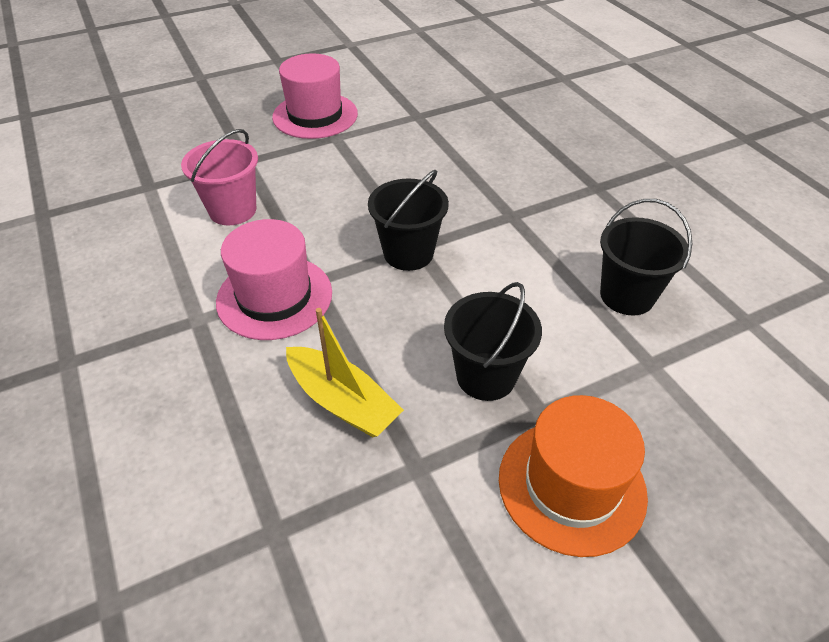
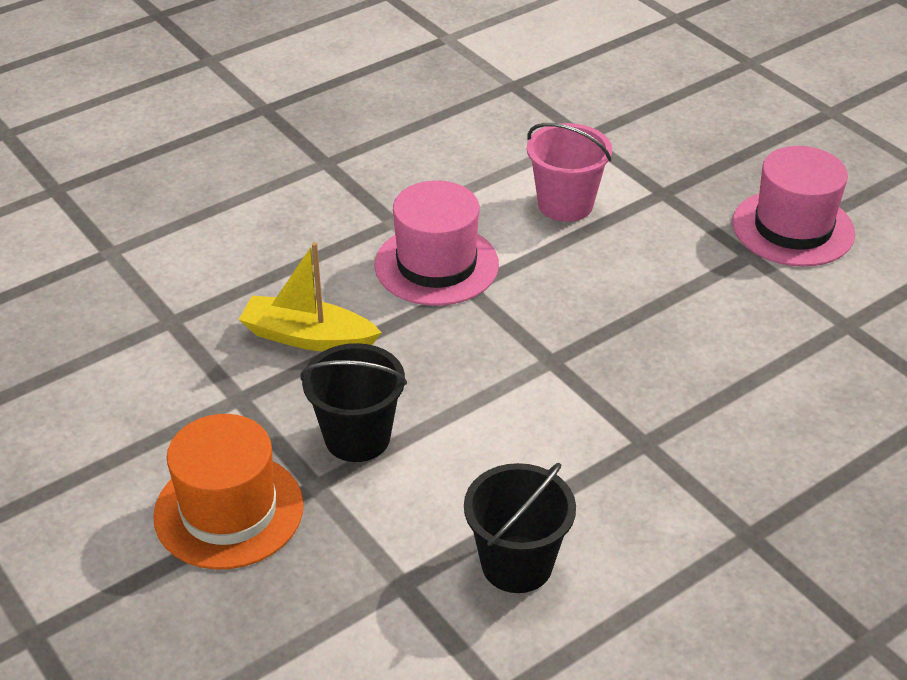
camera: 80 degrees right, 5 degrees down
(343, 401) = (308, 337): yellow boat -> yellow boat turned 75 degrees clockwise
(408, 253) = (536, 354): black bucket -> none

